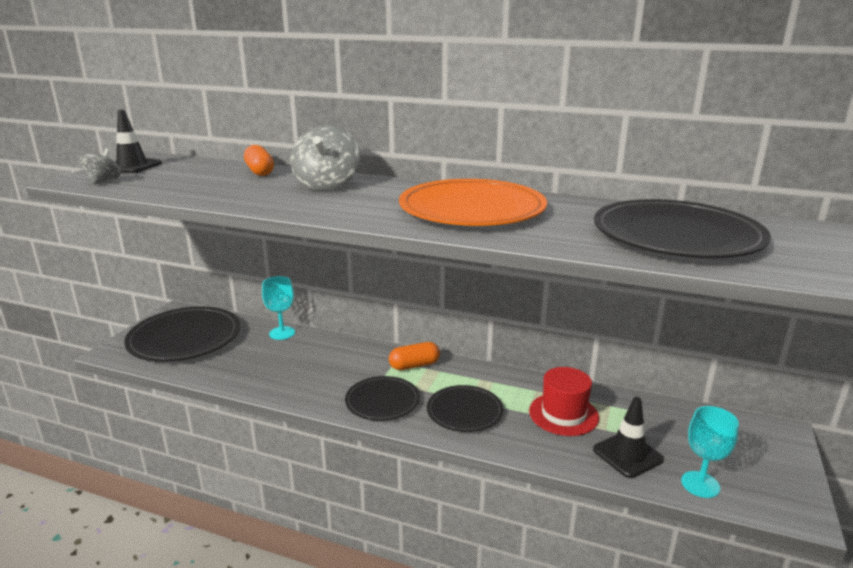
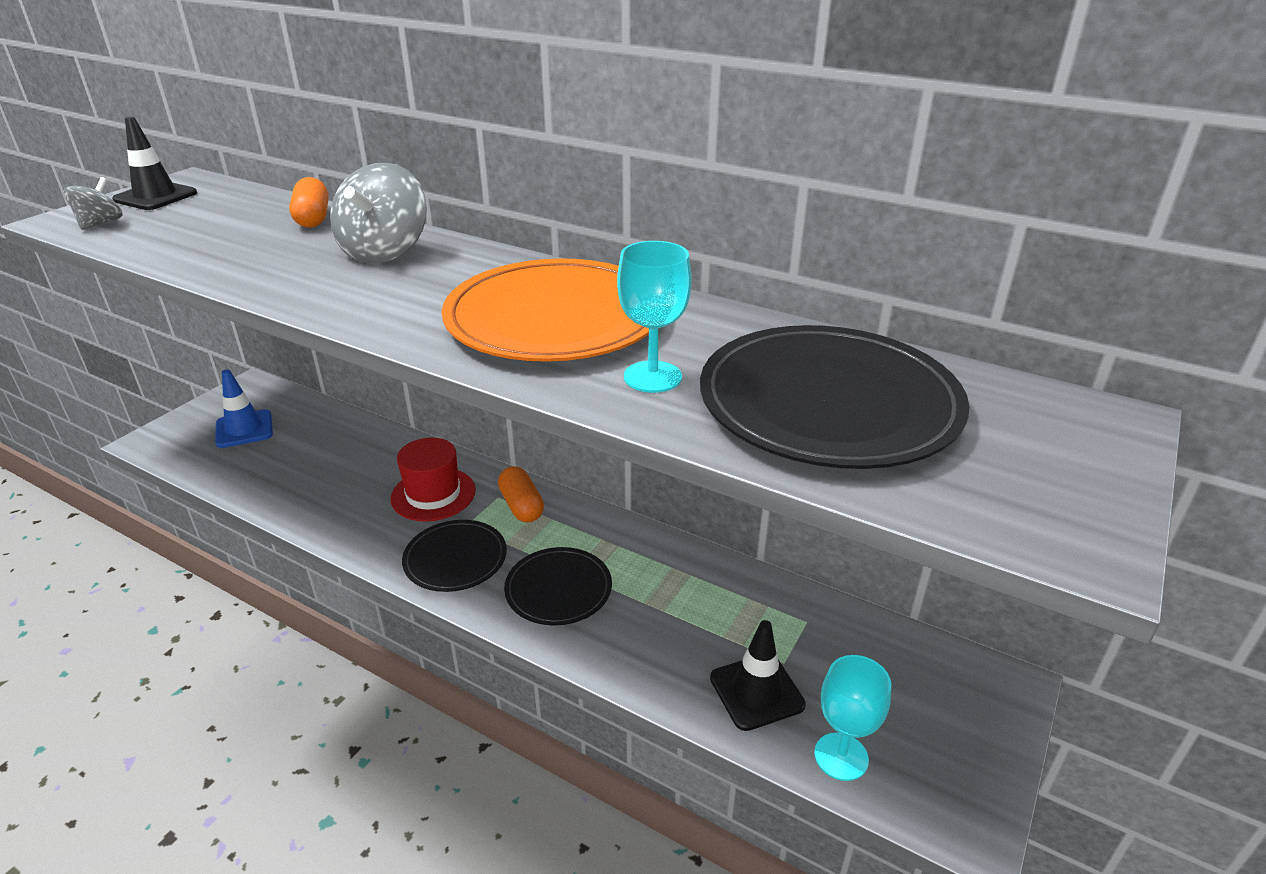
camera: 10 degrees right, 10 degrees up
(185, 338) = (244, 429): black plate -> blue traffic cone
(282, 333) = (369, 434): turquoise goblet -> turquoise goblet (652, 377)
(414, 365) = (521, 506): orange capsule -> orange capsule turned 75 degrees clockwise
(563, 414) = (694, 612): red hat -> red hat (433, 494)

